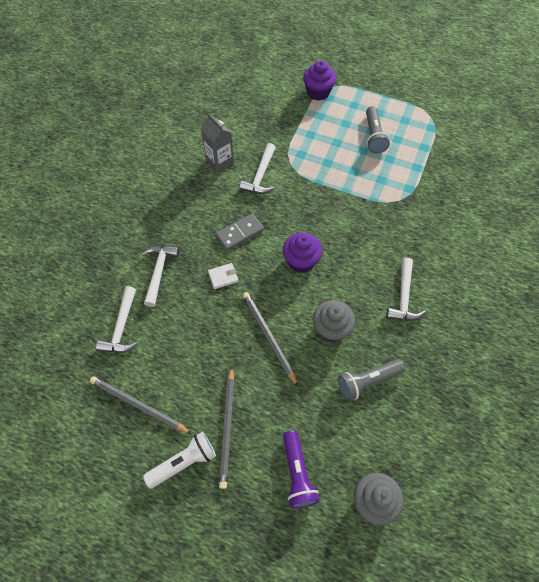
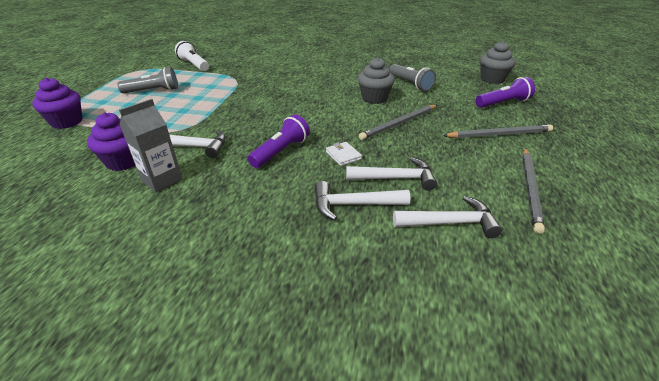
camera: 100 degrees left, 25 degrees down
(184, 462) = (552, 152): white flashlight -> white flashlight (194, 65)
(240, 233) = (281, 151): grey domino -> purple flashlight
(301, 261) = (310, 115): purple cupcake -> purple cupcake (124, 161)
(403, 297) = (332, 75): white hammer -> white hammer (395, 178)

